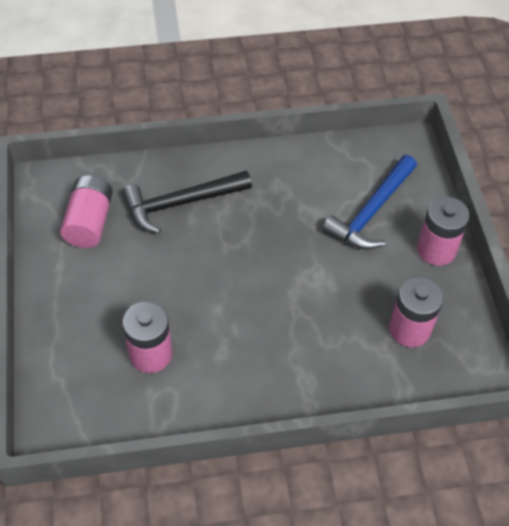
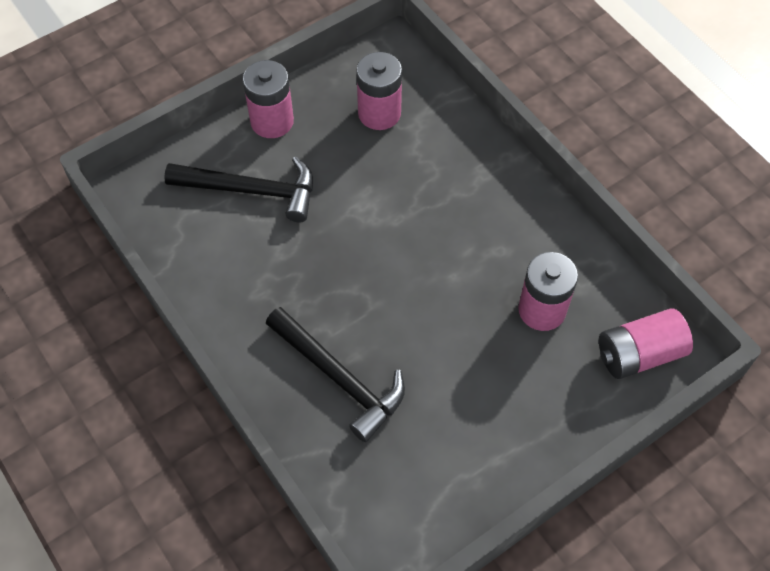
camera: 115 degrees left, 5 degrees up
(89, 222) = (421, 462): pink battery -> pink battery (639, 354)
(371, 212) = (252, 191): blue hammer -> black hammer

